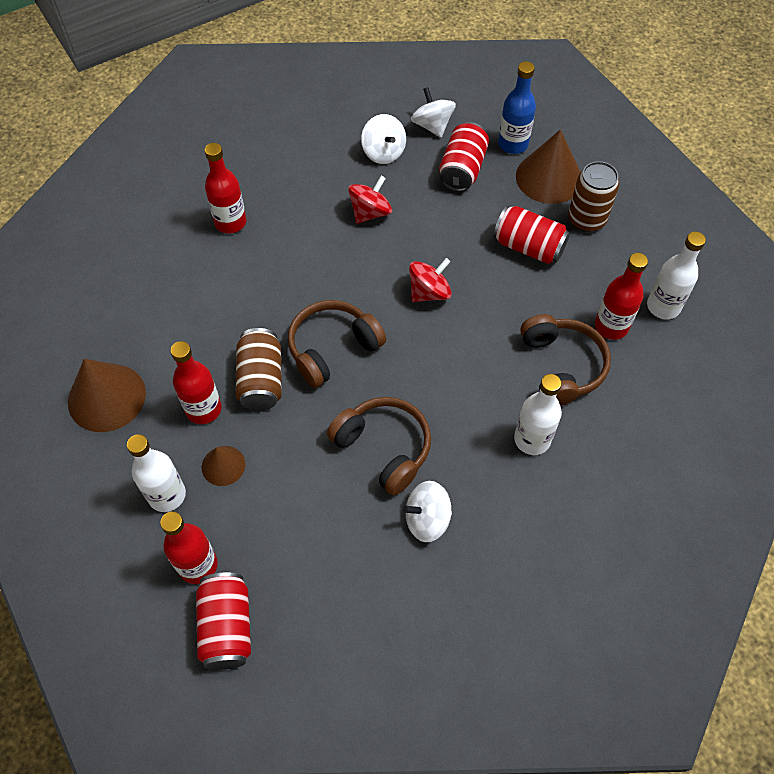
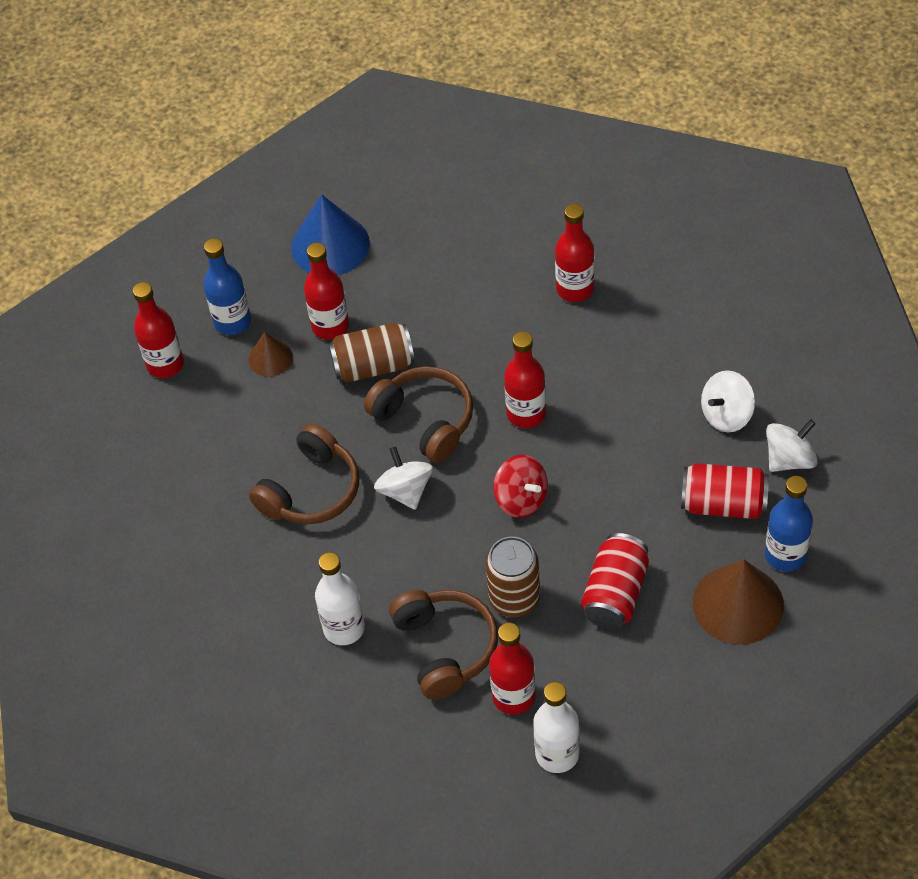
camera: 85 degrees right, 5 degrees down
(106, 397) = (330, 245): brown cone -> blue cone
(167, 495) = (232, 322): white bottle -> blue bottle
(227, 627) = (109, 401): red can -> none
(346, 276) = (526, 414): none -> red bottle
(370, 212) = (625, 419): red spinning top -> none
(427, 519) = (235, 543): white spinning top -> white spinning top (405, 491)
(561, 366) = (445, 647): brown headphones -> brown headphones turned 90 degrees counterclockwise
(586, 219) = (677, 655): brown can -> brown can (514, 598)

